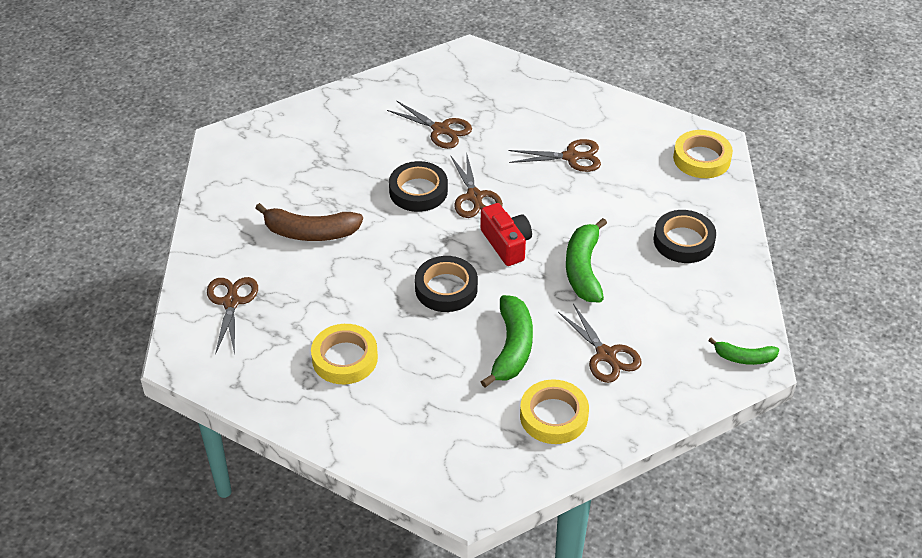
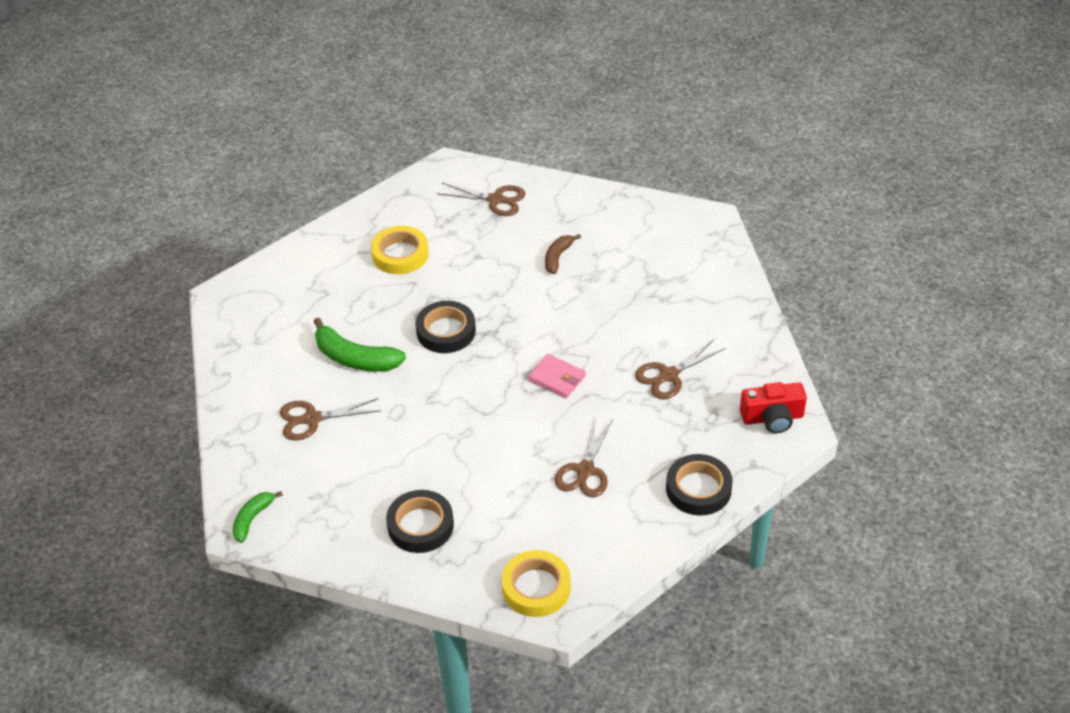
camera: 110 degrees right, 0 degrees up
(310, 232) = (558, 257): brown banana -> brown banana, size x0.59
(418, 191) = (582, 339): black tape -> black tape (698, 489)
(474, 197) = (557, 378): brown scissors -> pink wallet
(506, 244) = (482, 386): red camera -> red camera (772, 418)
(553, 416) = (269, 366): yellow tape -> none
(583, 269) = (421, 434): green banana -> none

